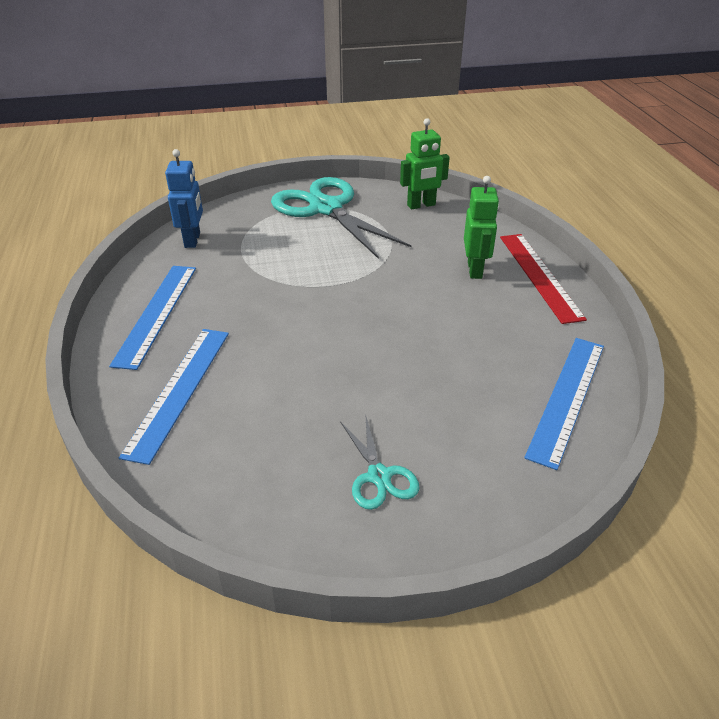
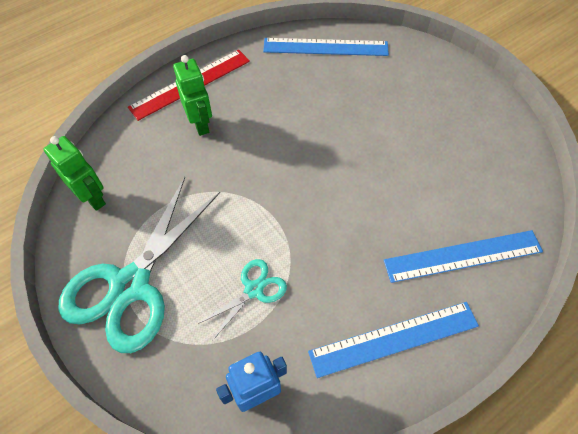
camera: 115 degrees left, 20 degrees up
(379, 476) = (447, 111): turquoise scissors -> turquoise scissors (254, 289)
(475, 270) = (200, 124): green robot -> green robot turned 90 degrees clockwise

